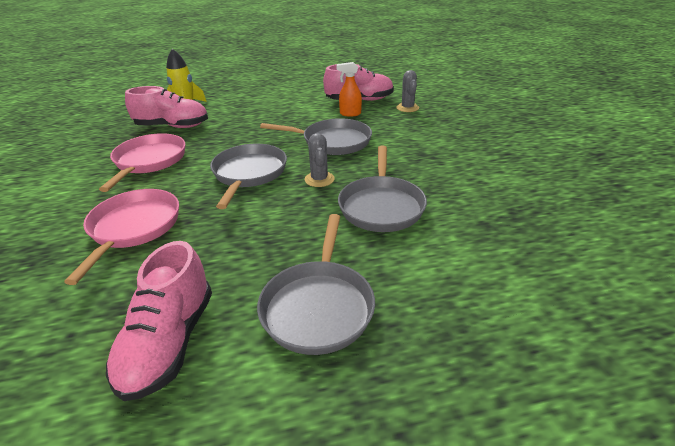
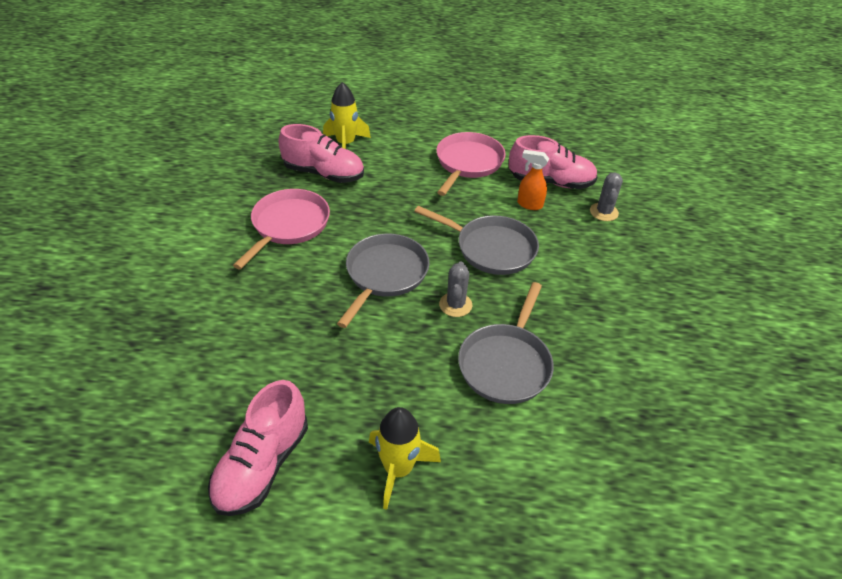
camera: 15 degrees right, 10 degrees up
(133, 228) = (256, 319): pink pan -> pink pan (468, 163)
(318, 306) = (398, 469): grey pan -> yellow rocket

